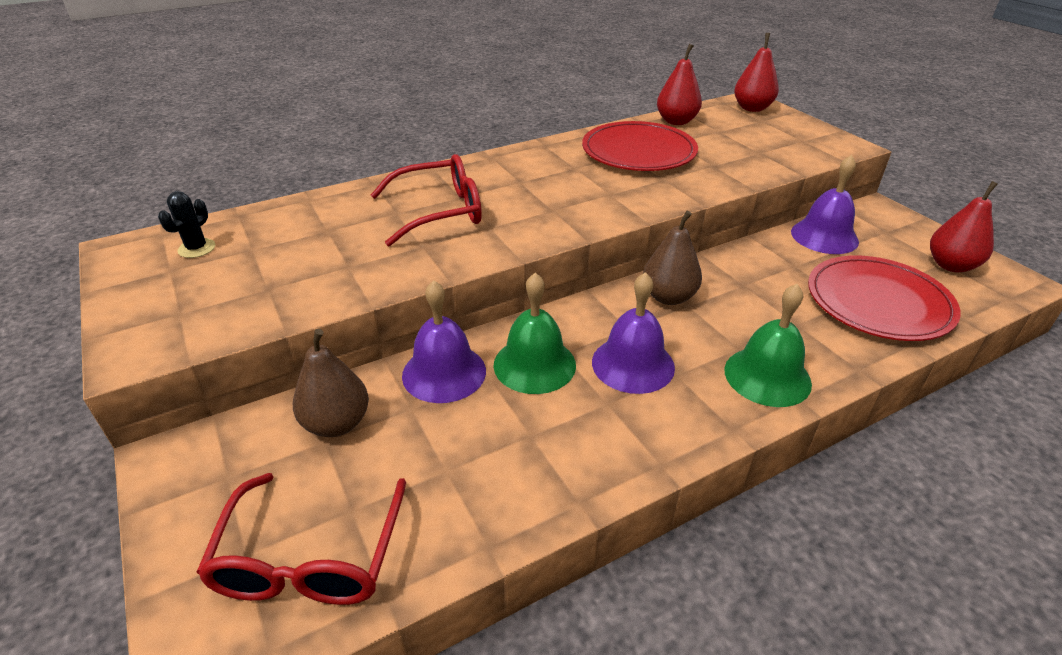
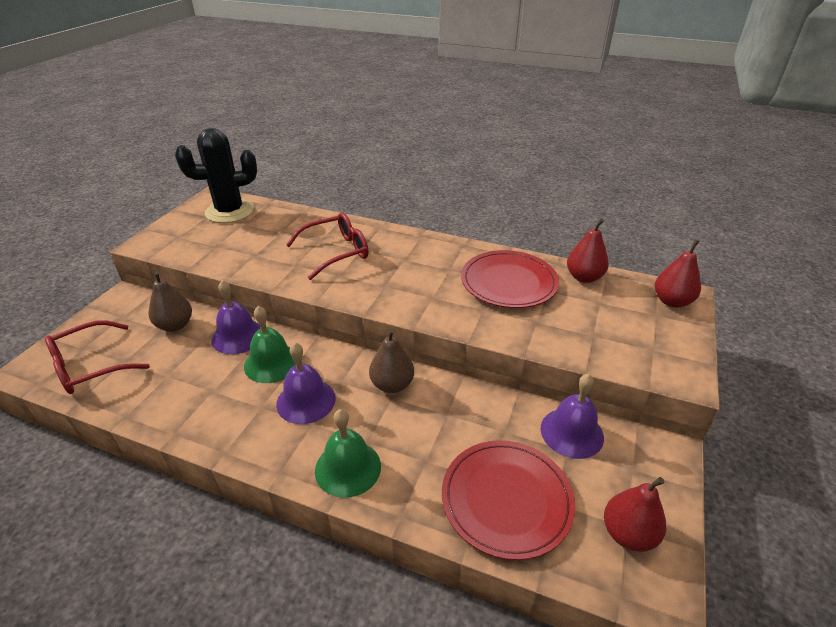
camera: 50 degrees right, 0 degrees up
(197, 248) = (229, 211): black cactus -> black cactus, size x2.43
(439, 211) = (336, 252): red glasses -> red glasses turned 60 degrees counterclockwise

